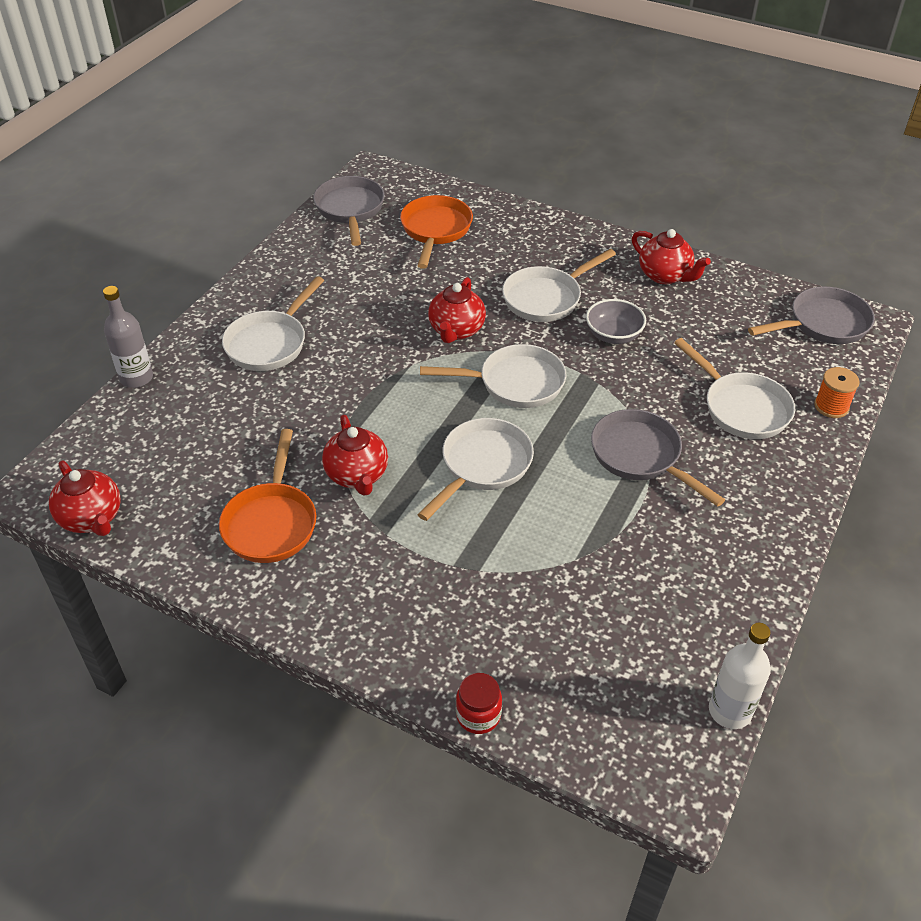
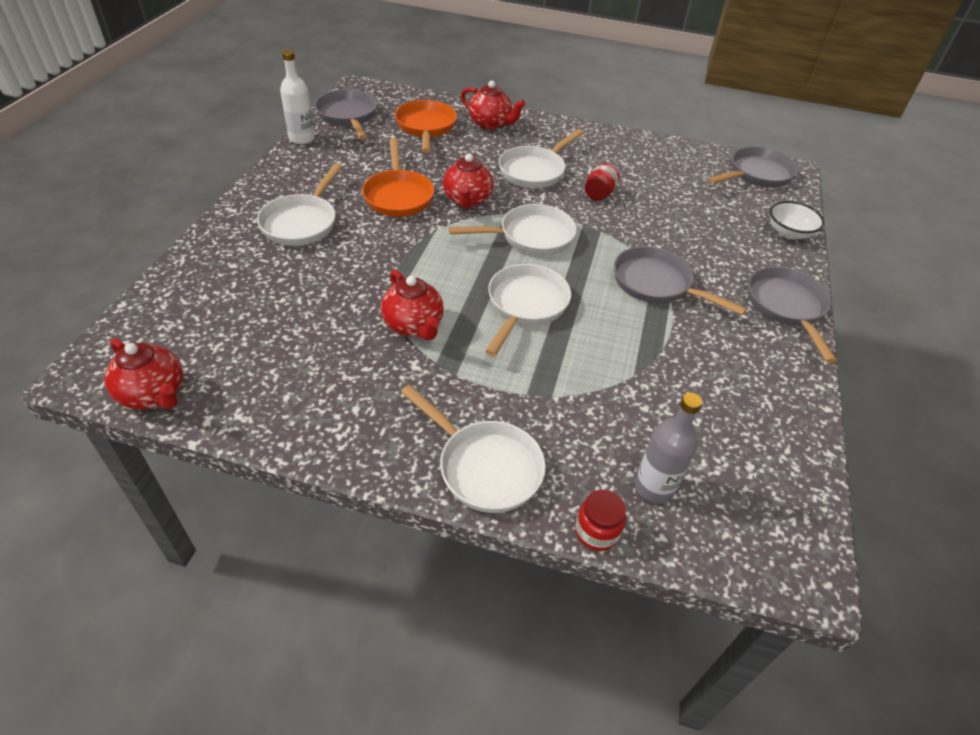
camera: 15 degrees left, 0 degrees up
(136, 378) = (177, 262): grey bottle -> grey bottle (654, 487)
(271, 522) = (341, 376): orange pan -> orange pan (398, 195)
(613, 335) = (599, 194): grey bowl -> red jar
(665, 276) = (623, 149): red teapot -> red teapot (490, 124)
(730, 711) = (818, 491): white bottle -> white bottle (302, 138)
(741, 408) = (721, 239): white pan -> white pan (484, 466)
(785, 501) = (786, 307): none -> grey pan
(831, 406) = (789, 232): orange spool -> white bowl

